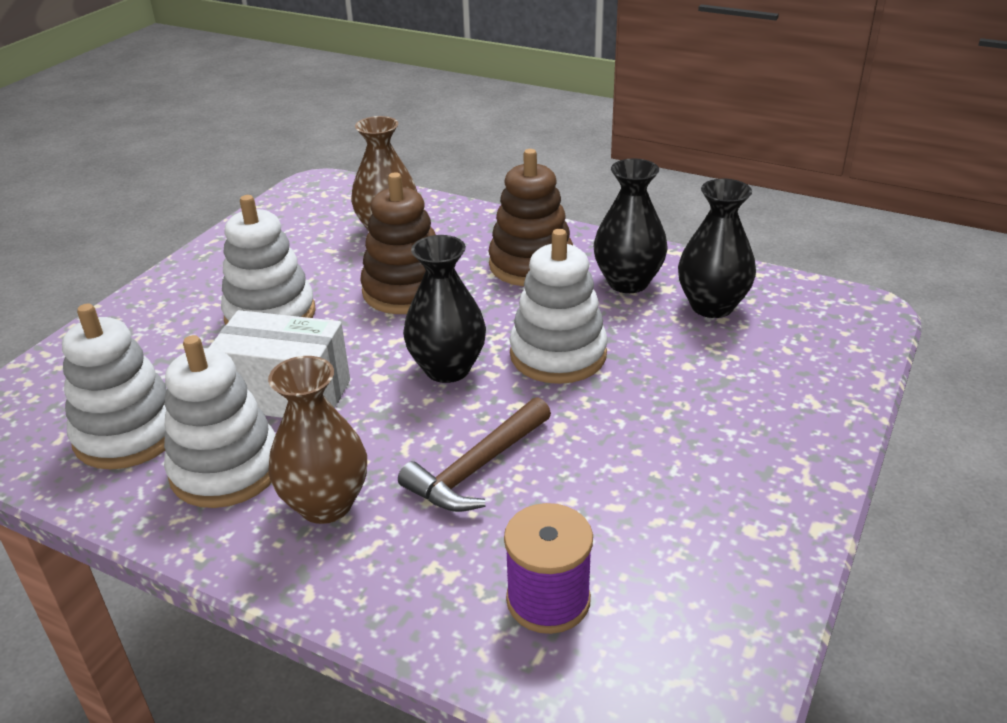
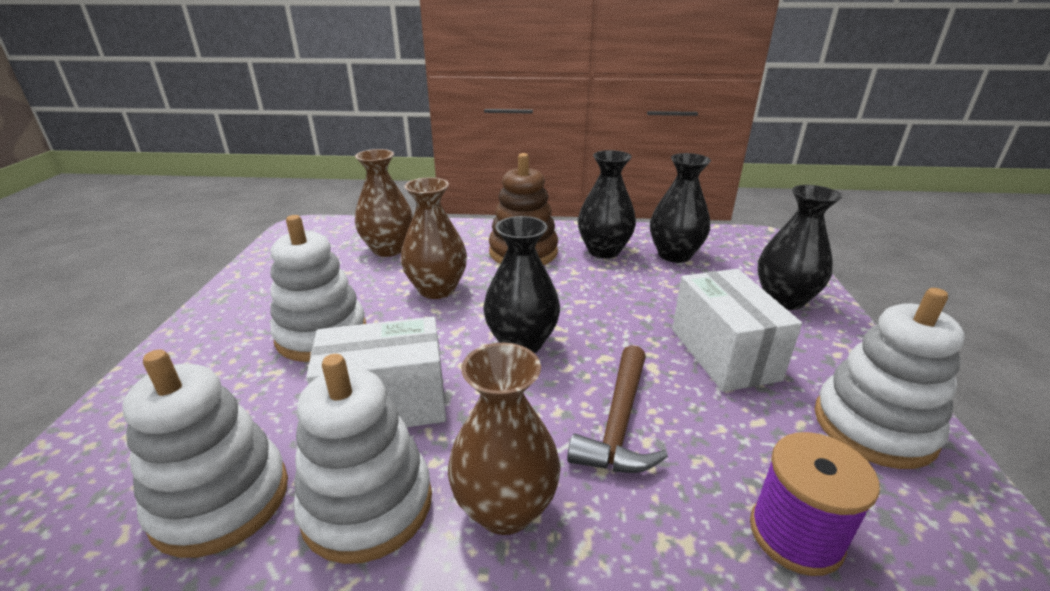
camera: 25 degrees left, 5 degrees down
(406, 290) = (437, 289): brown stacking toy -> brown vase
(558, 354) = (600, 311): white stacking toy -> white stacking toy (873, 426)
(648, 434) = (723, 354): none -> white box
(791, 393) = (784, 300): none -> black vase

